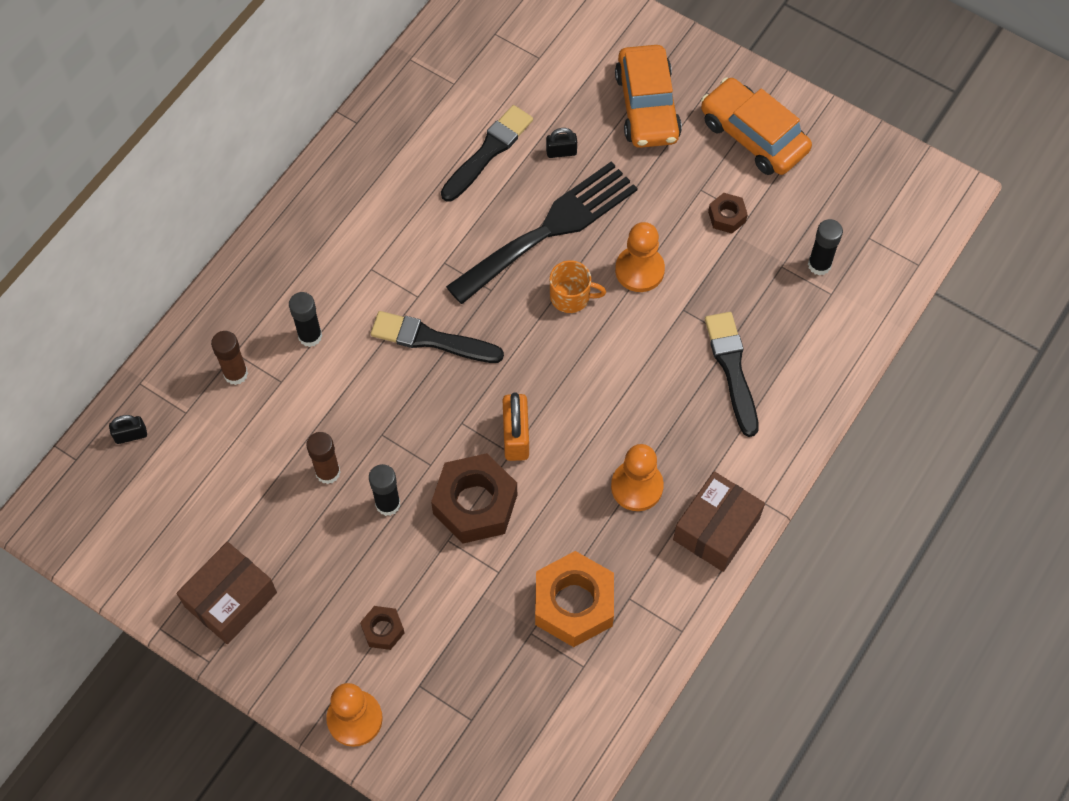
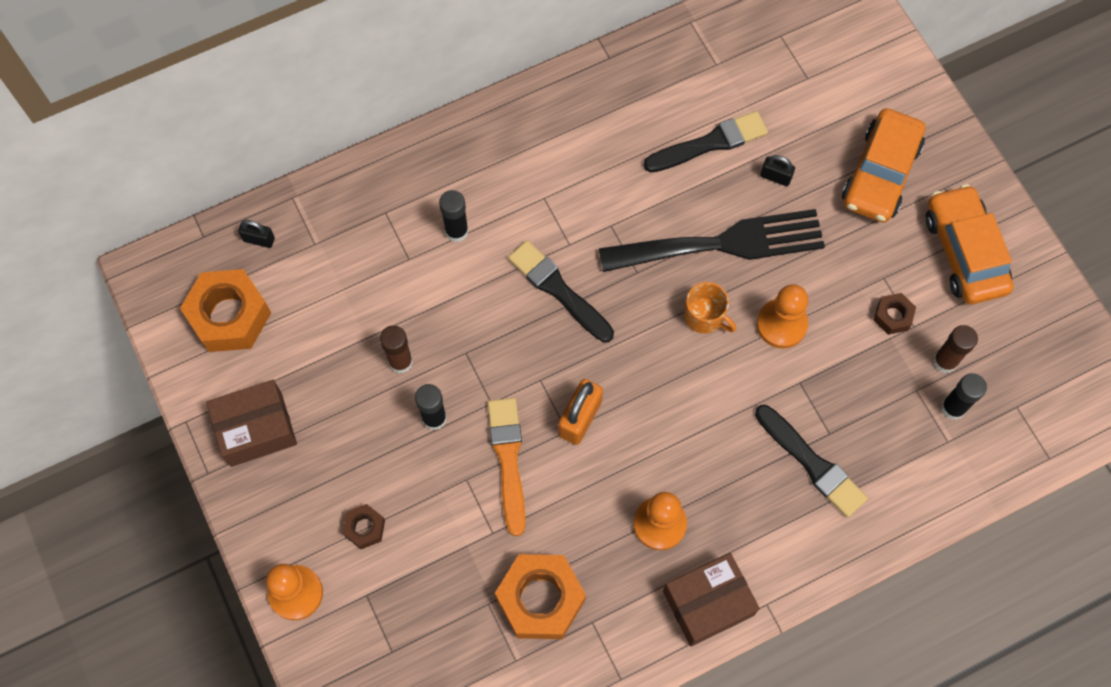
camera: 30 degrees right, 5 degrees up
(144, 515) = (229, 316): none -> orange nut
(236, 374) = (375, 232): brown glue stick -> brown glue stick (945, 361)
(475, 504) = (508, 460): brown nut -> orange brush
(732, 369) = (811, 463): black brush -> black brush turned 120 degrees clockwise

